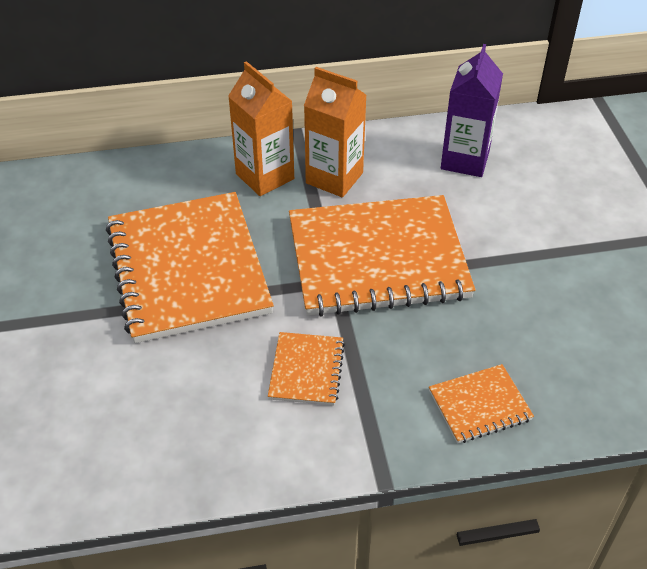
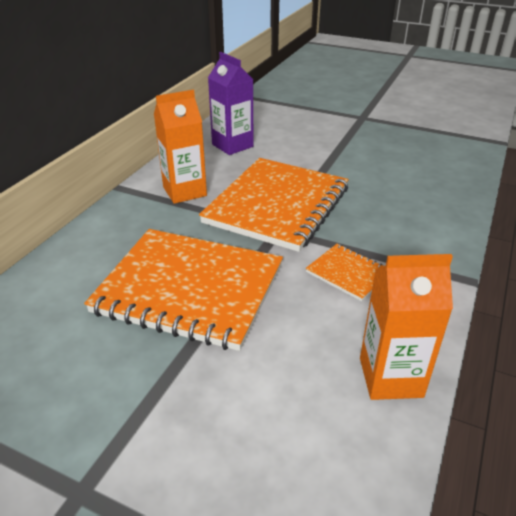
camera: 55 degrees left, 10 degrees down
(265, 176) = (143, 217): orange carton -> orange carton (390, 377)
(479, 405) = (432, 220): orange notebook -> none

